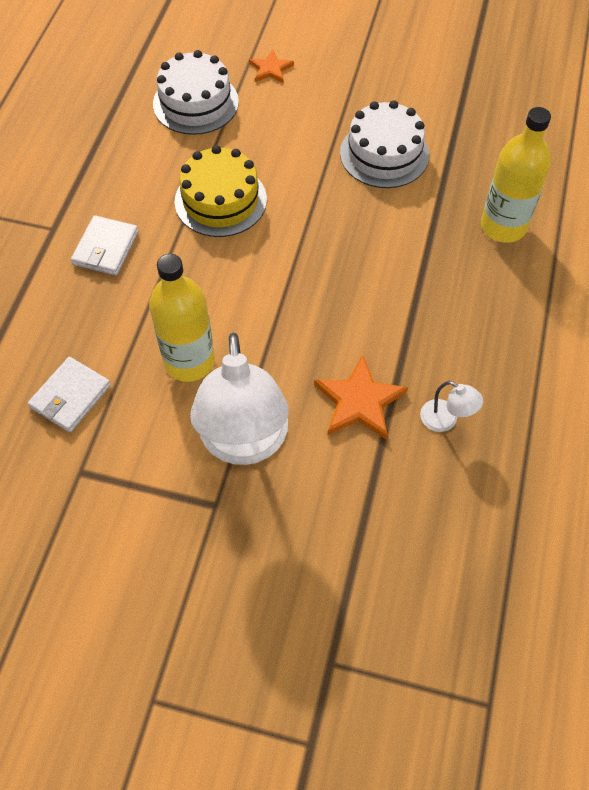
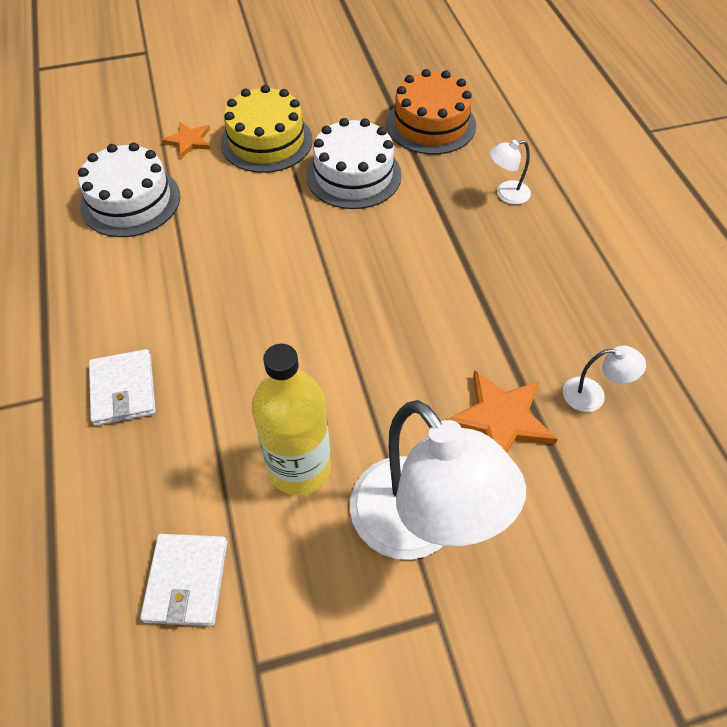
camera: 30 degrees left, 5 degrees down
(220, 200) = (221, 284): yellow cake -> yellow cake (266, 141)
(484, 135) = (431, 124): none -> orange cake
(503, 226) = (506, 194): yellow bottle -> white lamp

